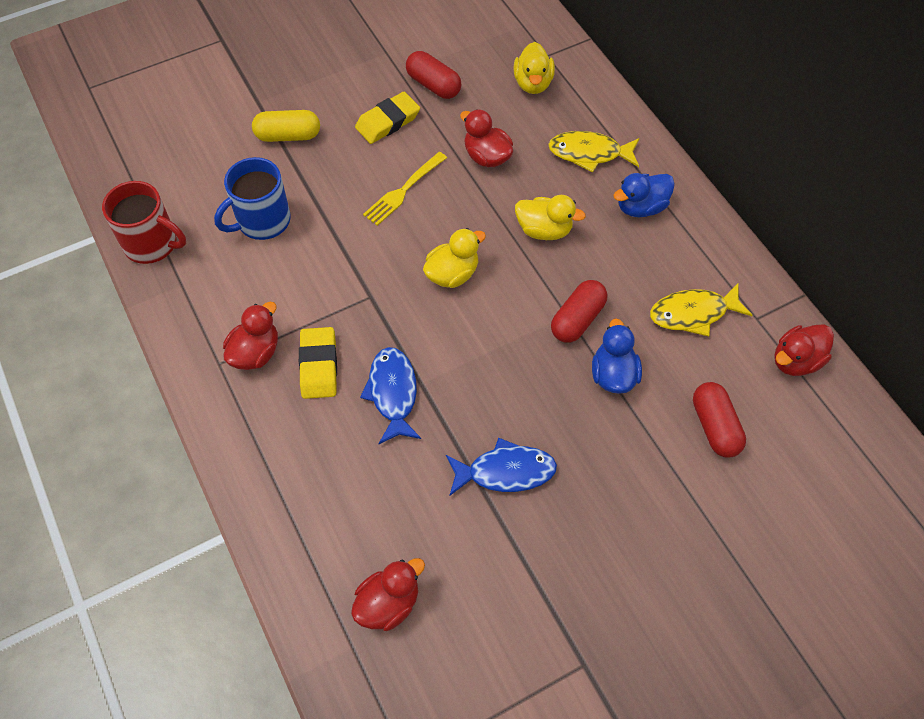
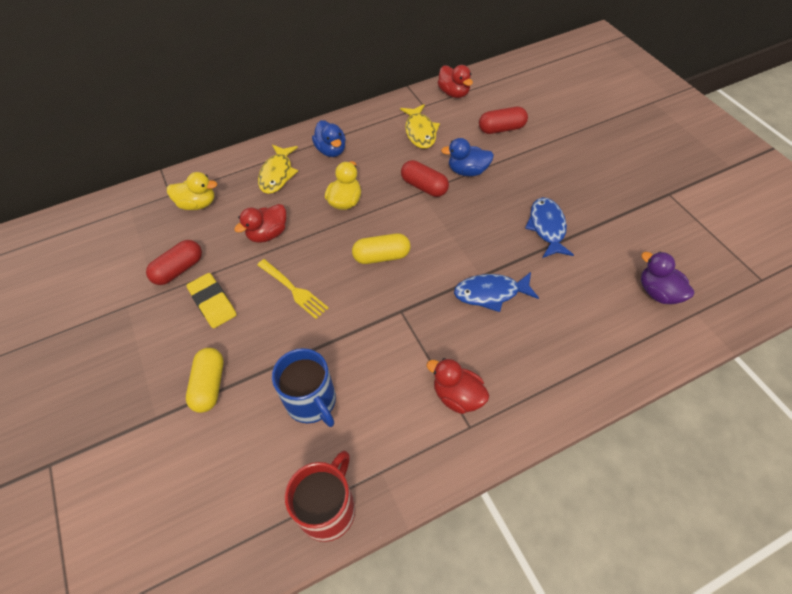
camera: 85 degrees left, 5 degrees down
(319, 366) = (469, 345): yellow eraser -> none
(388, 603) = (658, 292): red duck -> purple duck
(452, 274) = (382, 256): yellow duck -> yellow capsule

